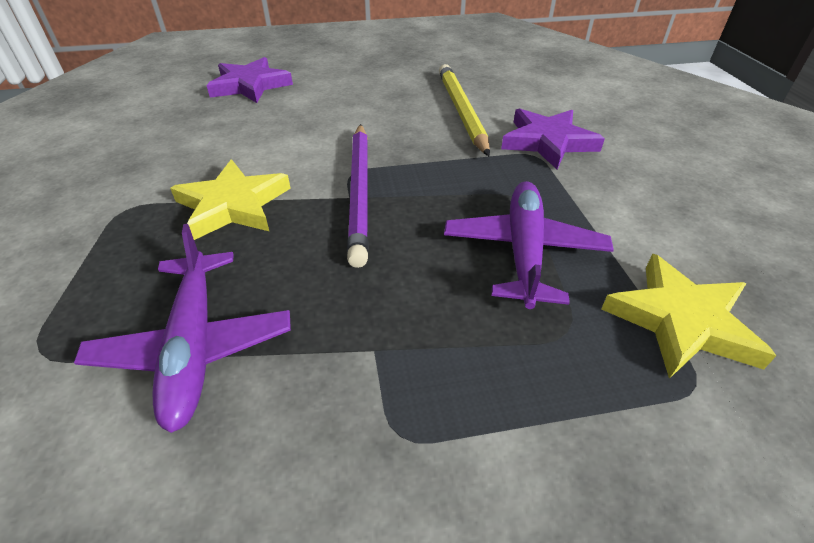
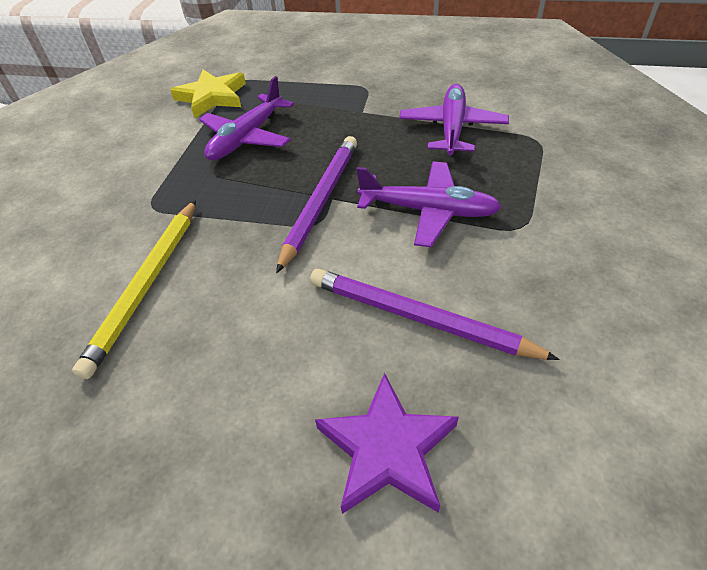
camera: 155 degrees left, 5 degrees up
(233, 205) = (427, 211): yellow star -> purple plane
(236, 131) = (419, 318): none -> purple pencil
(547, 142) = (122, 217): purple star -> none

